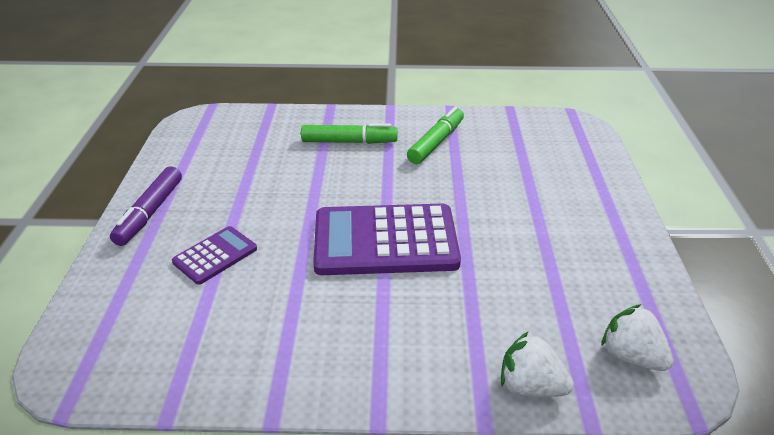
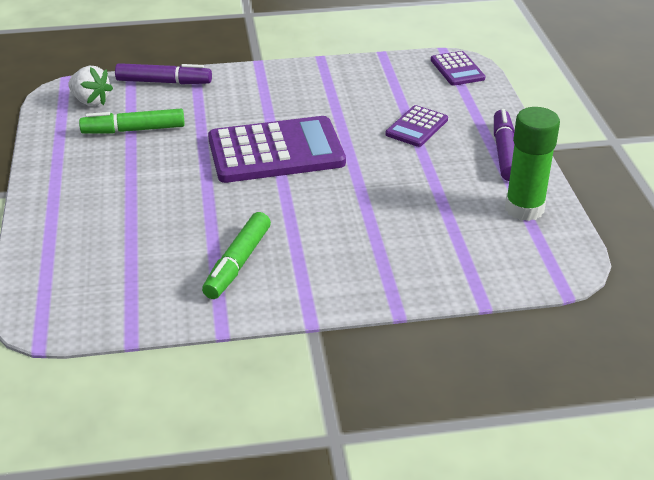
camera: 170 degrees right, 0 degrees up
(85, 354) = (457, 69): none -> purple calculator
(185, 158) = (524, 209): none -> green glue stick
(349, 142) = (347, 252): green marker -> green marker (134, 130)
(530, 386) = (164, 82): white strawberry -> purple marker

